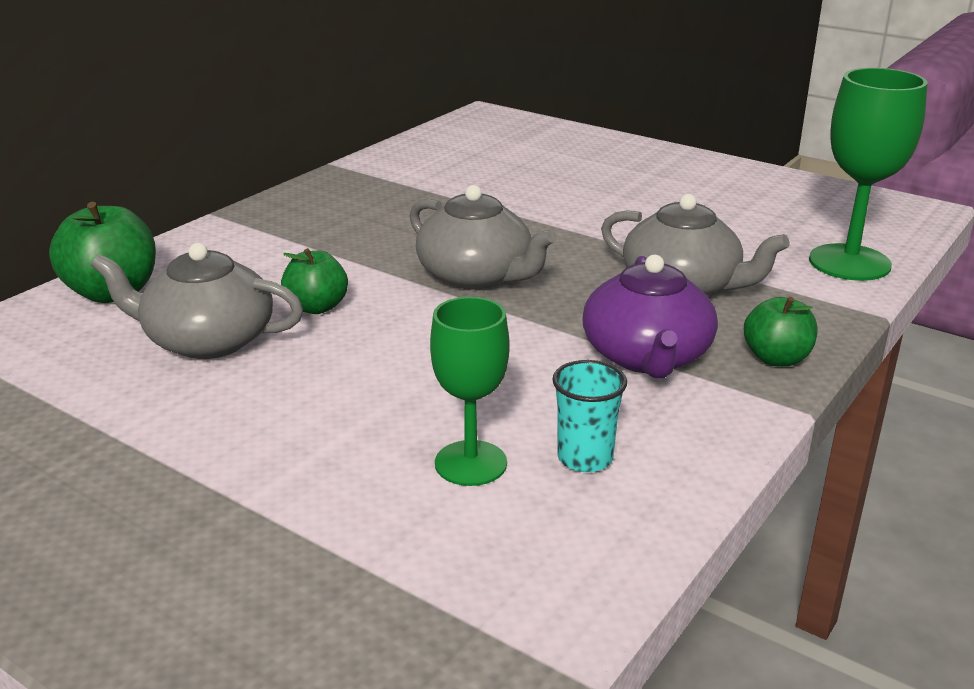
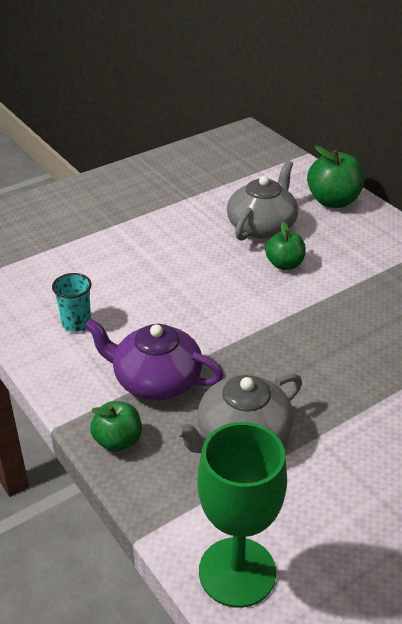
camera: 110 degrees right, 10 degrees up
(470, 463) = (98, 287): green goblet -> none
(476, 276) = (301, 335): grey teapot -> none

